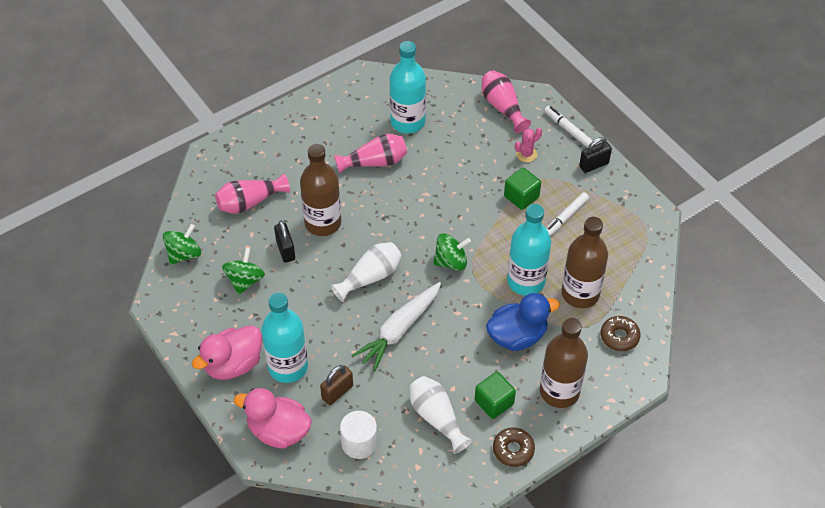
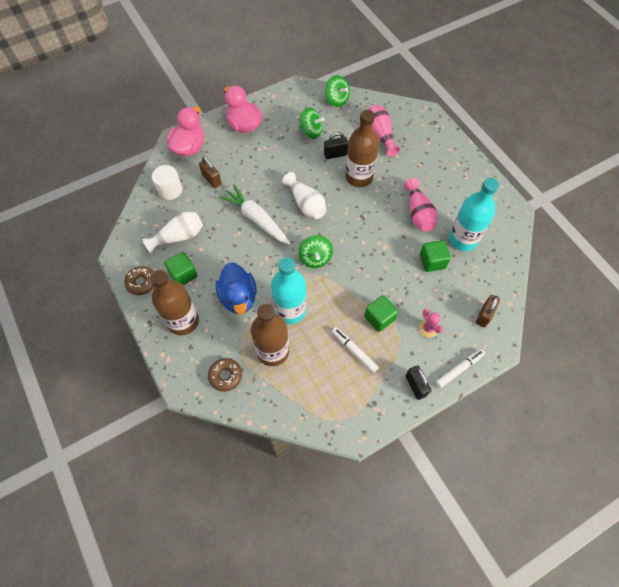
camera: 95 degrees right, 10 degrees up
(288, 367) = (237, 153): turquoise bottle -> none
(441, 150) = (432, 261): none -> green cube
(502, 107) = (484, 315): pink vase -> brown padlock

